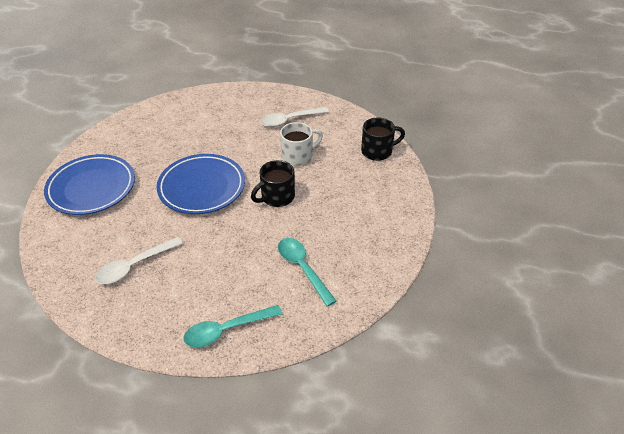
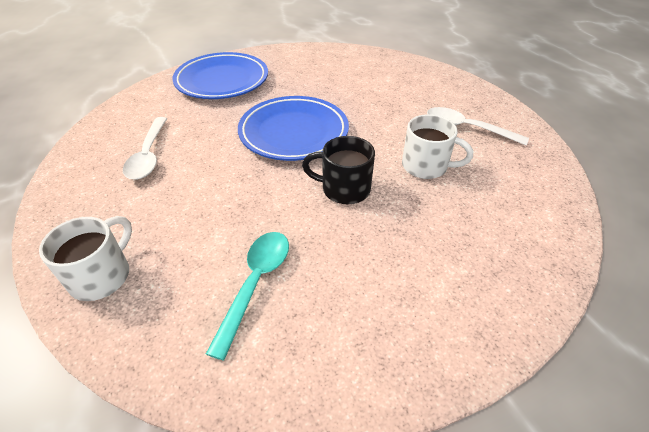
camera: 50 degrees right, 0 degrees up
(134, 266) = (148, 155): white spoon -> white spoon turned 105 degrees counterclockwise
(226, 330) = (102, 276): turquoise spoon -> white mug
(377, 151) = (538, 227): black mug -> none

